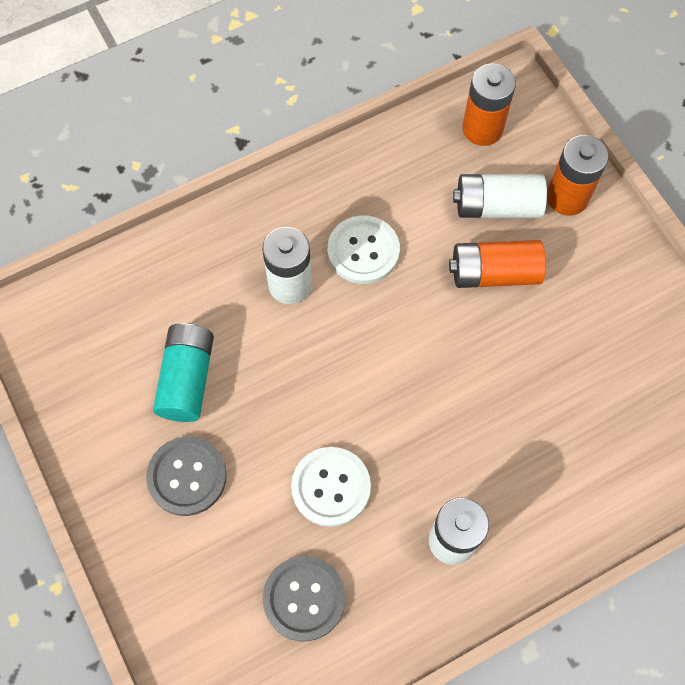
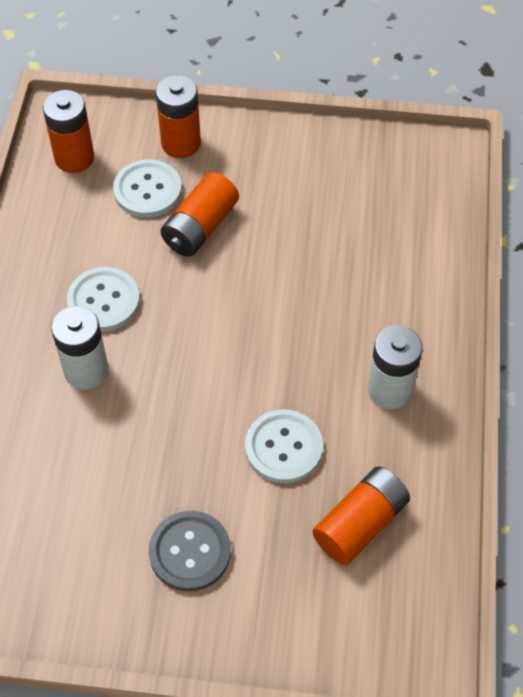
camera: 55 degrees left, 10 degrees down
(187, 379) = (103, 500): turquoise battery -> none
(304, 598) = (360, 523): grey button -> orange battery
(497, 206) = (147, 190): white battery -> white button

